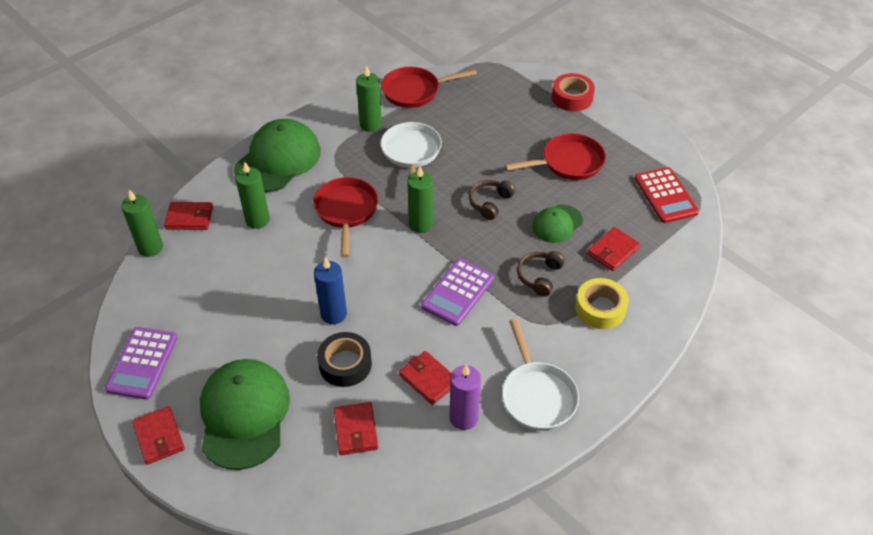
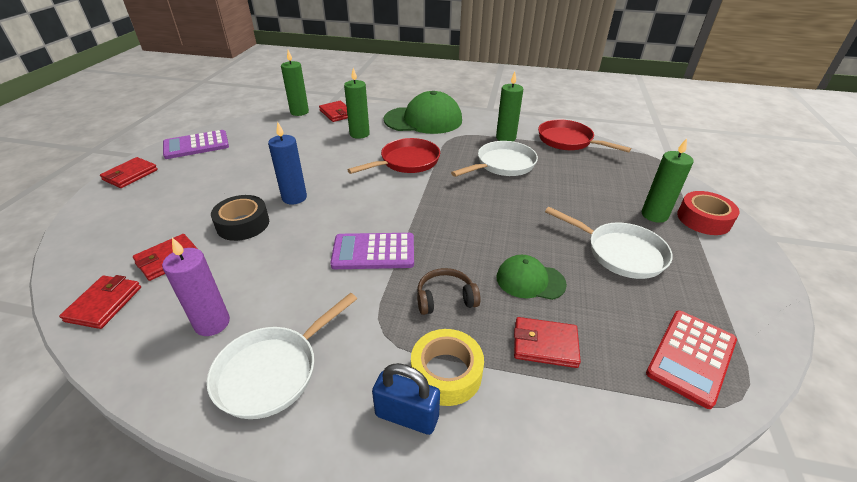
camera: 55 degrees right, 10 degrees down
(244, 414) = (165, 199): green cap -> none
(421, 224) = (432, 199): green candle -> green candle (654, 215)
(428, 379) = (251, 278): red wallet -> red wallet (104, 304)
(490, 203) = (502, 226): brown headphones -> none
(568, 163) = (620, 253): red pan -> white pan
(617, 342) = (407, 416): none -> blue padlock

